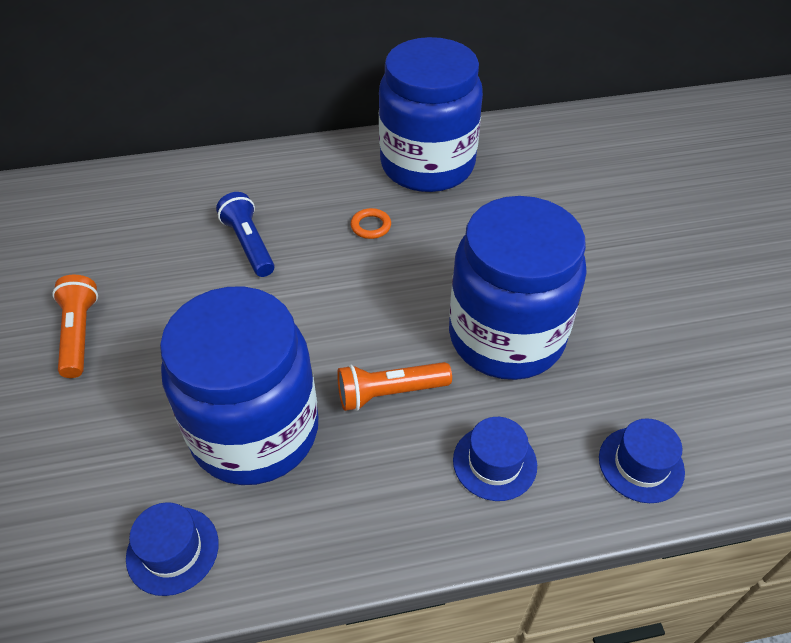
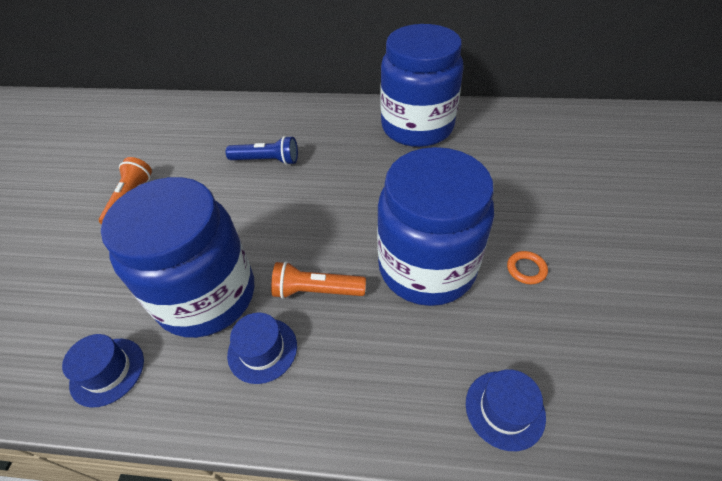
camera: 20 degrees right, 0 degrees up
(249, 244) = (267, 160): blue flashlight -> blue flashlight turned 105 degrees clockwise
(371, 226) = (357, 163): orange ring -> orange ring (526, 269)
(494, 462) = (375, 370): blue hat -> blue hat (262, 350)

